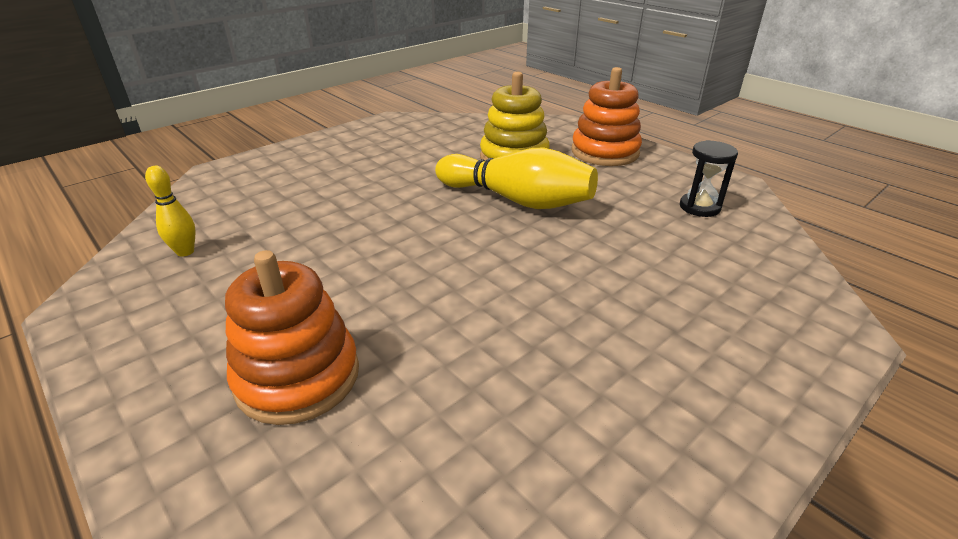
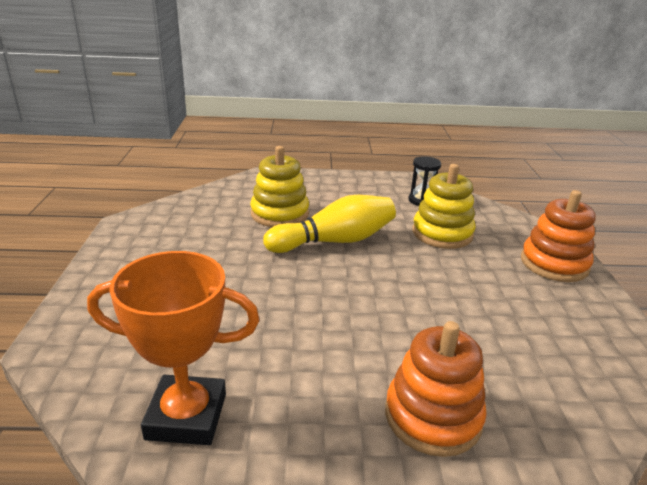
camera: 50 degrees left, 5 degrees down
(185, 252) = (186, 416): yellow bowling pin -> orange trophy
(604, 152) = (323, 187): orange stacking toy -> orange stacking toy (554, 264)
(654, 248) = (442, 233): none -> yellow stacking toy

